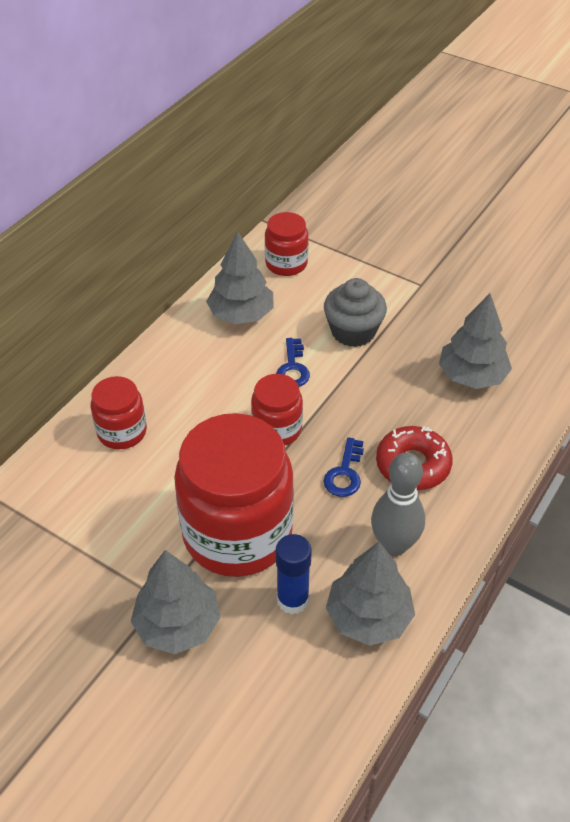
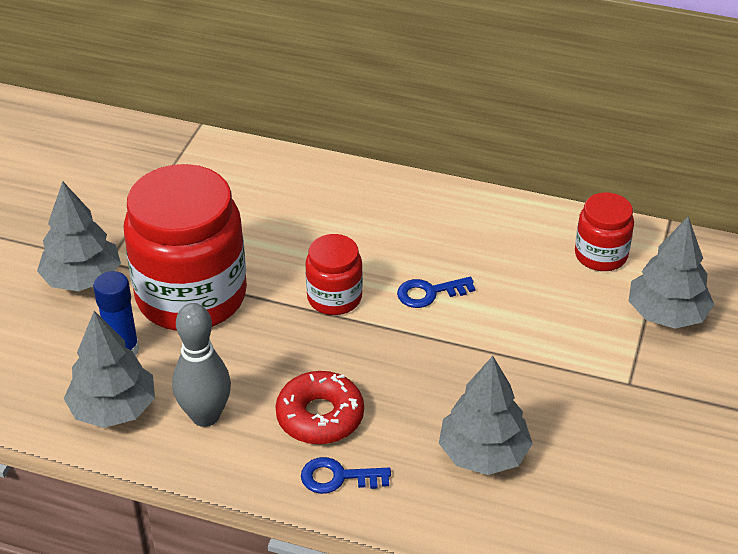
camera: 75 degrees right, 5 degrees down
(122, 432) = (293, 191): red jar -> none
(241, 314) = (495, 236): grey tree -> grey tree (667, 314)
(345, 473) = (291, 361): blue key -> blue key (338, 477)
(353, 331) = (511, 333): grey cupcake -> none

